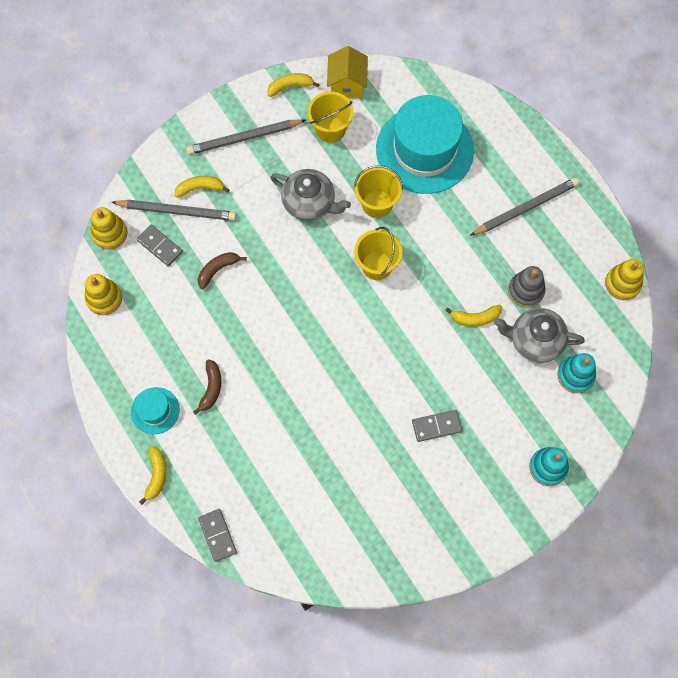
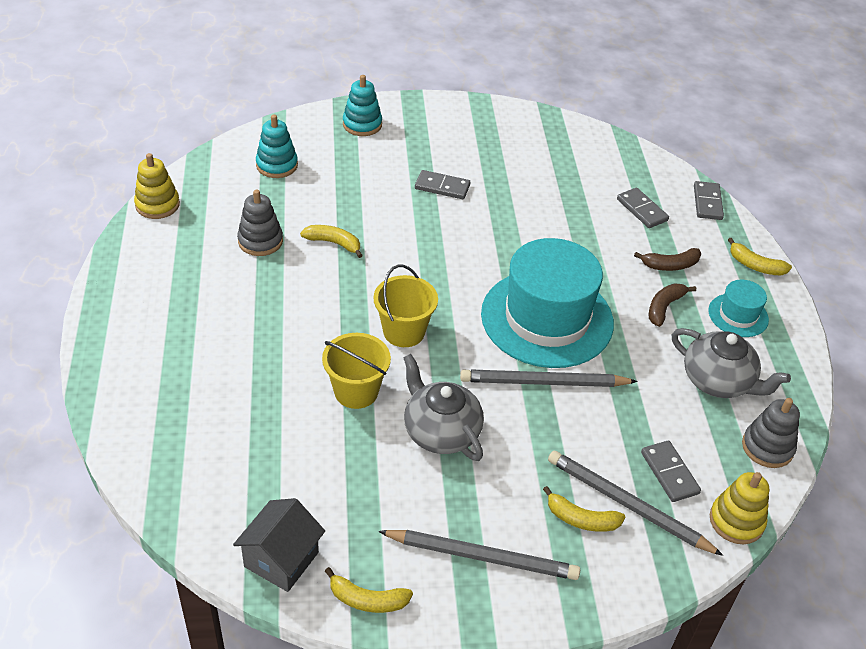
camera: 155 degrees left, 25 degrees down
(104, 298) = (767, 447): yellow stacking toy -> grey stacking toy
(156, 475) = (755, 266): yellow banana -> yellow banana turned 90 degrees counterclockwise
(218, 270) = (603, 413): brown banana -> brown banana (670, 265)
(268, 492) = (642, 210): none -> grey domino
(330, 129) = (350, 508): yellow bucket -> none
(347, 84) = (281, 559): yellow house -> grey house
(424, 150) = (247, 422): turquoise hat -> turquoise hat (547, 318)
(525, 208) = (187, 308): grey pencil -> grey pencil (544, 383)
(535, 340) = (290, 203): grey teapot -> grey teapot (718, 381)

